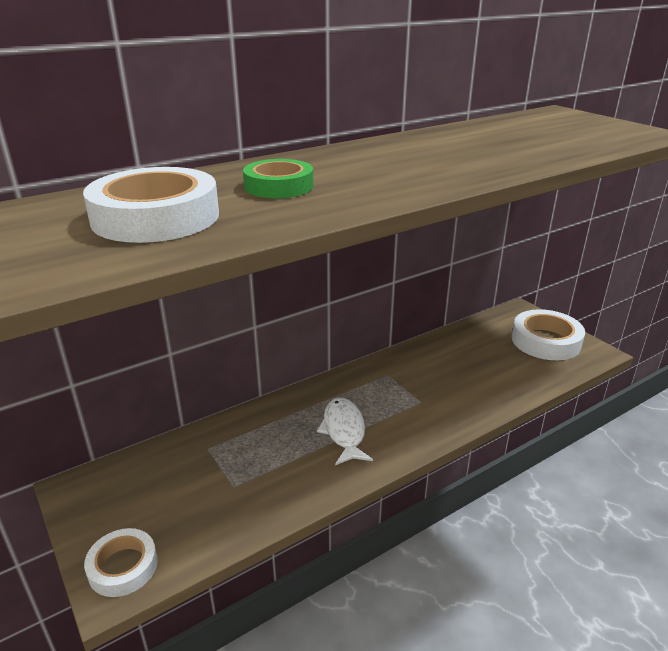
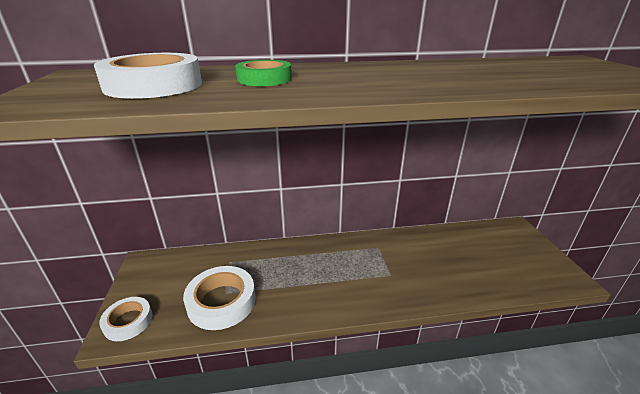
camera: 25 degrees right, 0 degrees up
(344, 431) = (320, 279): white fish -> none
(546, 341) = (526, 257): white tape -> white tape (222, 301)

